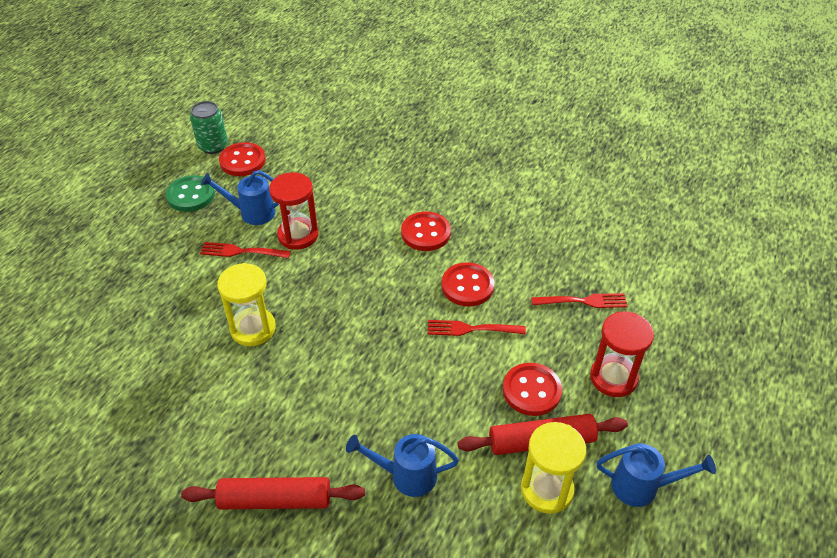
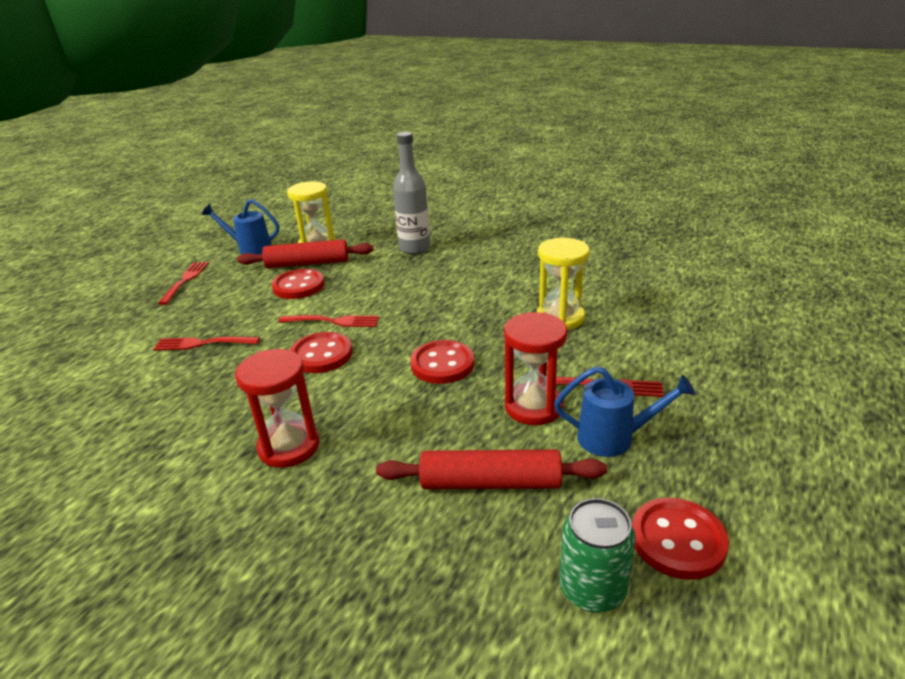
camera: 175 degrees left, 15 degrees down
(191, 195) = (733, 467): green button -> none
(213, 146) = (764, 582): green can -> green can (592, 589)
(275, 500) = (509, 238): red rolling pin -> red rolling pin (490, 483)
(407, 475) = (414, 248): blue watering can -> grey bottle
(425, 233) = (353, 411): red button -> red button (442, 364)
(613, 378) = (222, 294): red hourglass -> red hourglass (289, 446)
(677, 406) = (185, 281): none -> red fork

